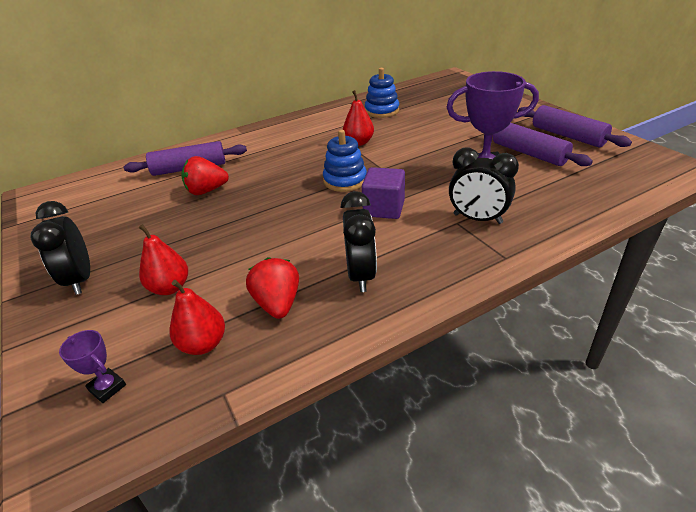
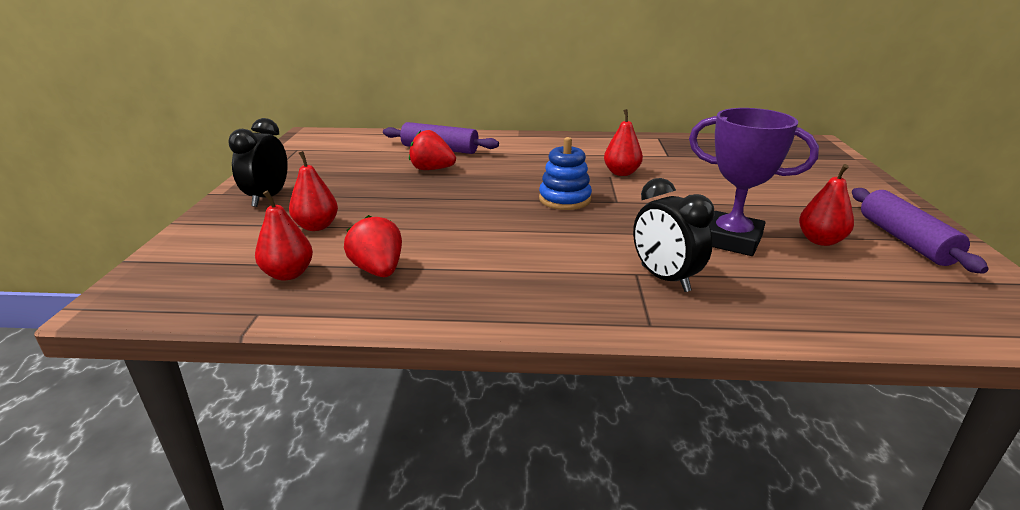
camera: 30 degrees right, 10 degrees down
(107, 387) = (195, 273): purple trophy -> none
(277, 304) = (378, 270): red strawberry -> red strawberry turned 45 degrees counterclockwise
(361, 275) = (477, 279): black clock -> none
(382, 111) = (684, 153): blue stacking toy -> none
(384, 208) = (573, 234): purple cube -> none
(529, 153) = (820, 241): purple rolling pin -> red pear

